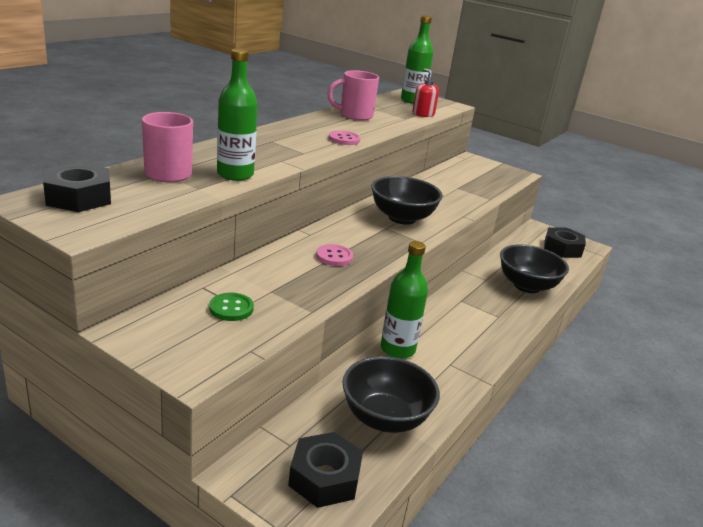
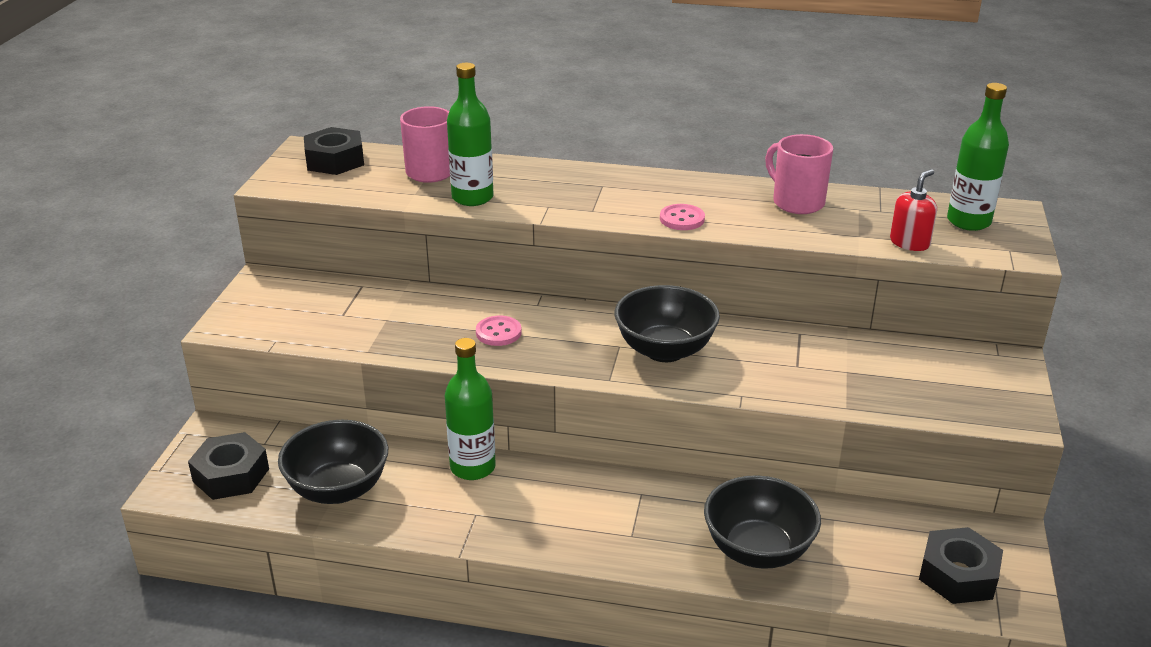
camera: 70 degrees right, 5 degrees up
(231, 308) = (336, 310): green button -> none

